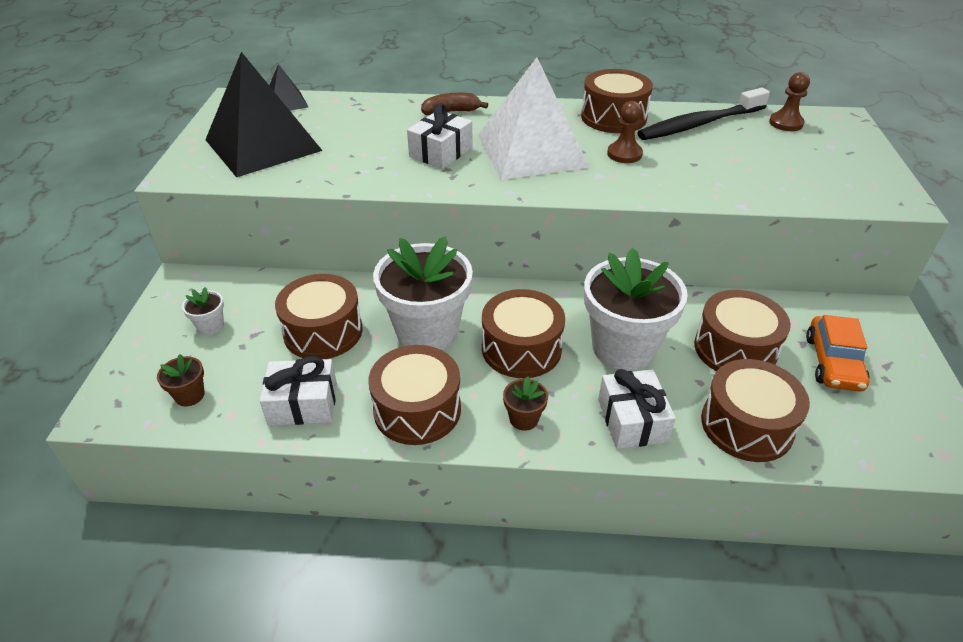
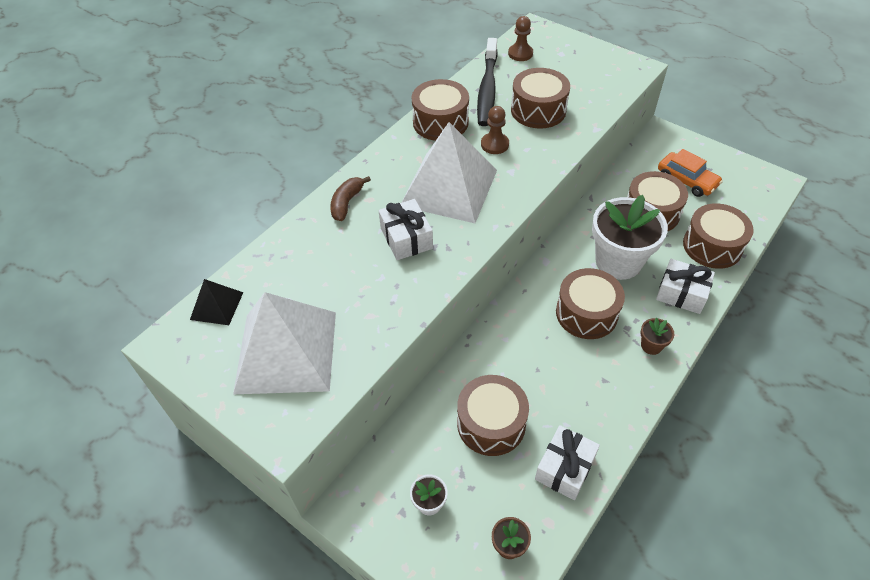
camera: 55 degrees left, 10 degrees up
(263, 145) = (286, 351): black pyramid -> white pyramid
(417, 409) = (610, 399): brown drum -> brown drum (538, 110)
(427, 331) = (534, 357): white flower pot -> none

